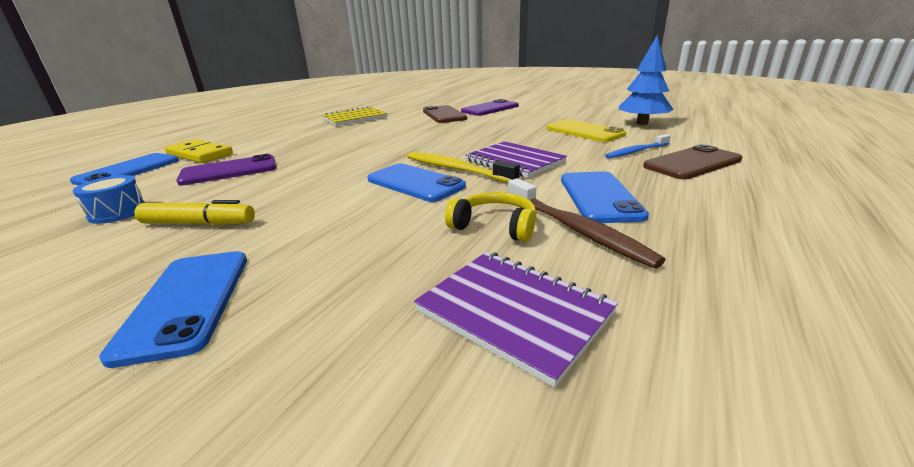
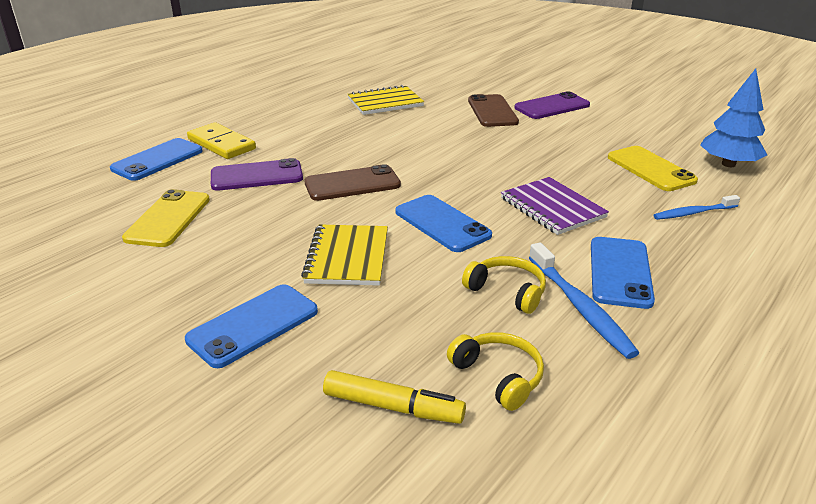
camera: 10 degrees right, 5 degrees up
(118, 212) = (168, 219): blue drum -> yellow phone
(186, 302) = (253, 325): blue phone -> blue phone turned 45 degrees clockwise
(199, 223) = (243, 244): yellow marker -> yellow marker (393, 407)
(317, 220) = (347, 257): none -> yellow notebook
(456, 169) = (487, 210): yellow toothbrush -> none
(514, 312) = (498, 376): purple notebook -> yellow headphones
(576, 229) = (580, 307): brown toothbrush -> blue toothbrush
(692, 163) = (744, 241): brown phone -> brown phone (352, 184)

